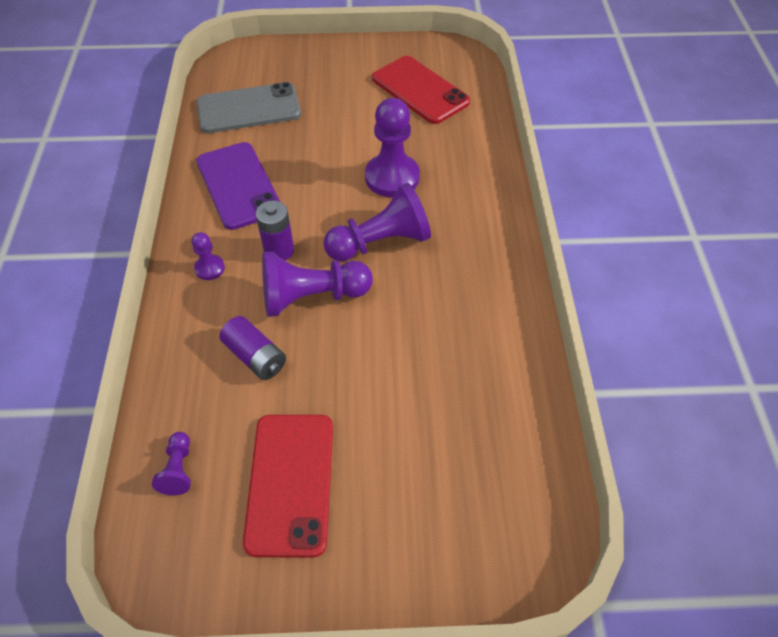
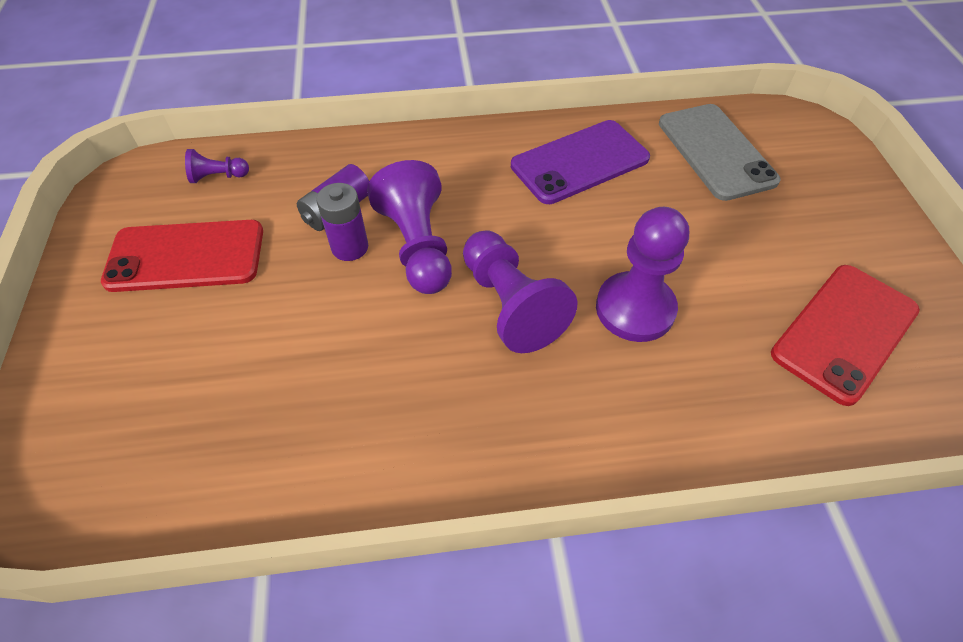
camera: 85 degrees right, 0 degrees up
(210, 268) = (453, 159): purple pawn -> none
(279, 251) = (484, 209): purple battery -> purple battery (350, 247)

